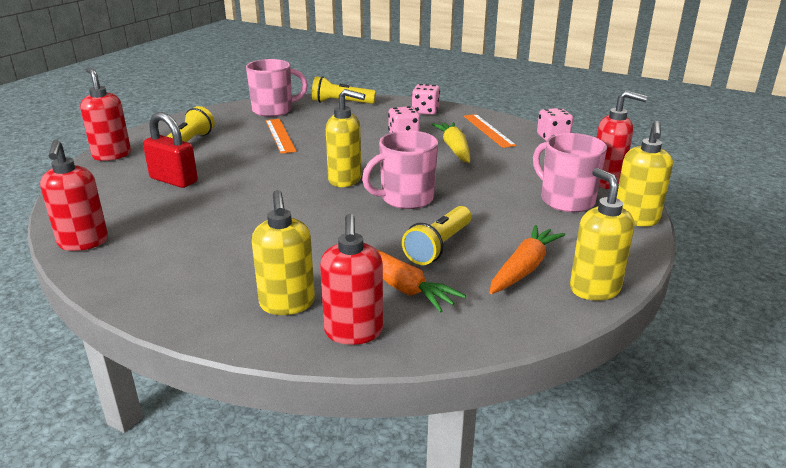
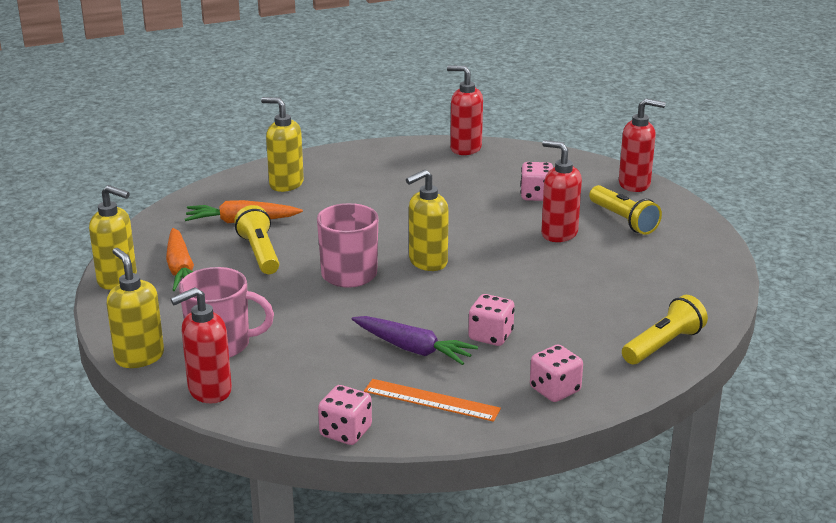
camera: 130 degrees right, 0 degrees up
(173, 180) = (536, 195): red padlock -> pink dice
(274, 110) = (683, 292): pink mug -> none
(280, 135) = (588, 269): orange ruler -> none
(353, 332) = (227, 192): red soap dispenser -> red soap dispenser (558, 234)
(454, 149) = (413, 349): yellow carrot -> purple carrot

